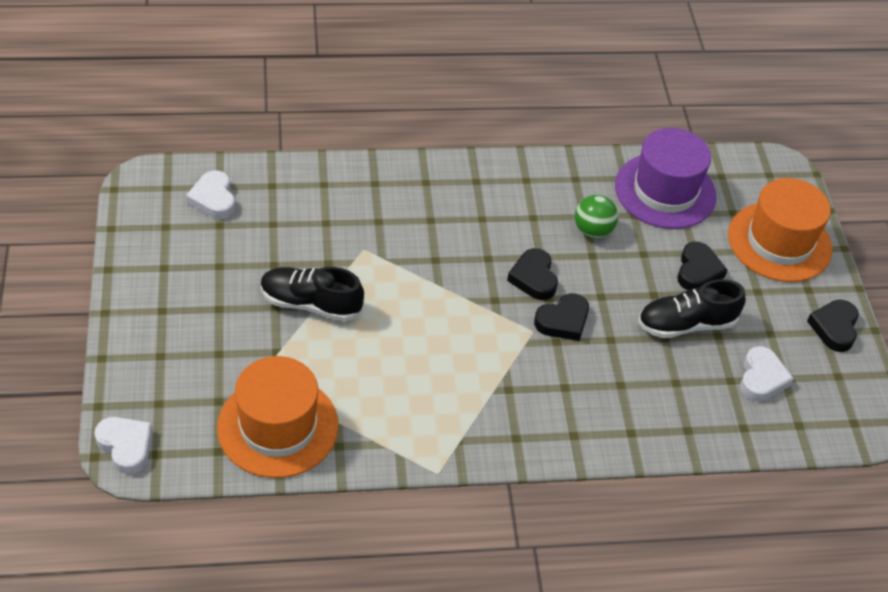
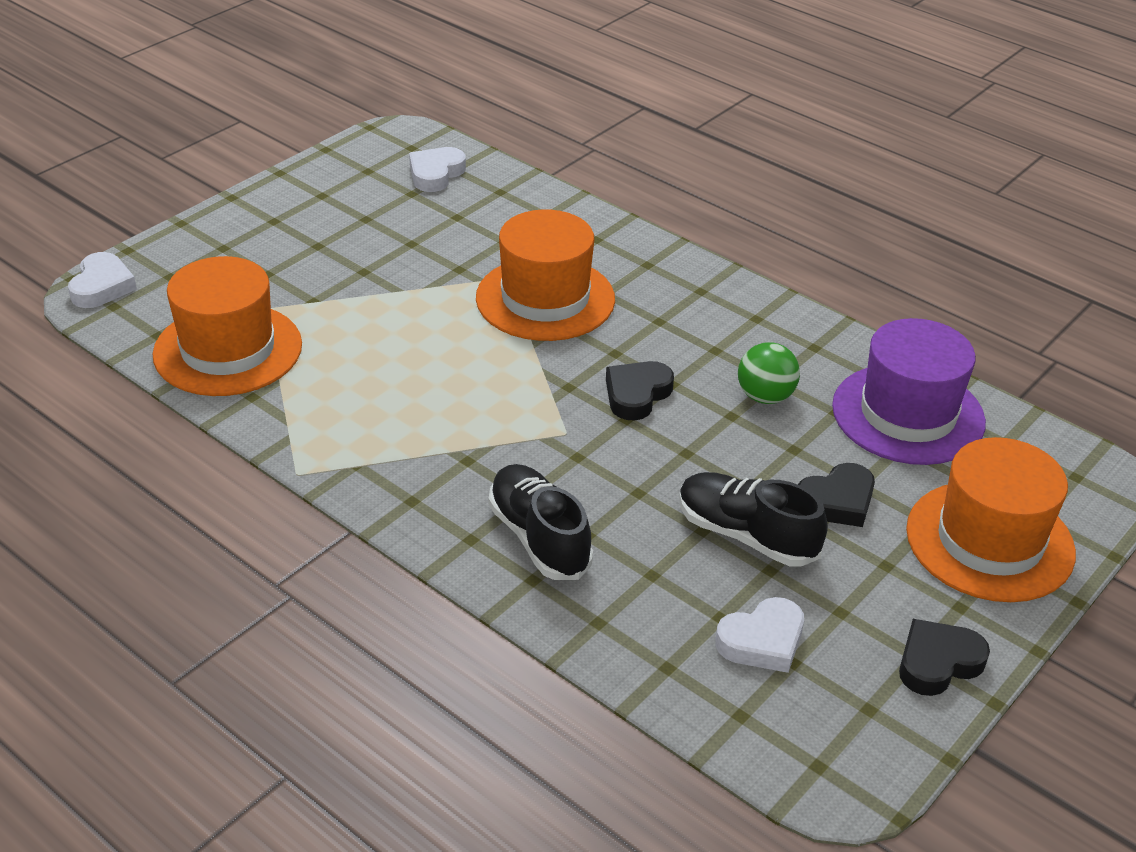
camera: 50 degrees right, 10 degrees down
(311, 304) = (396, 287): black shoe -> black shoe (539, 538)
(405, 248) = (545, 299): none -> orange hat
(563, 321) = (611, 445): black heart -> none

